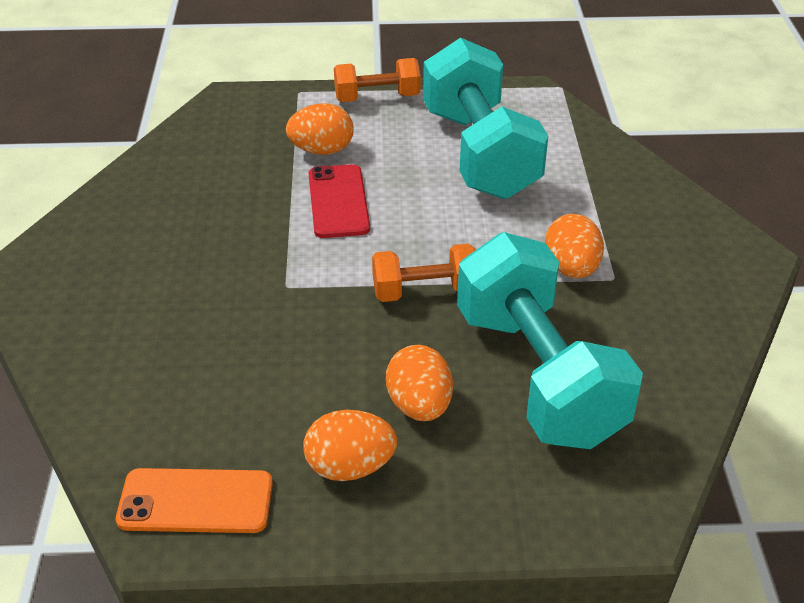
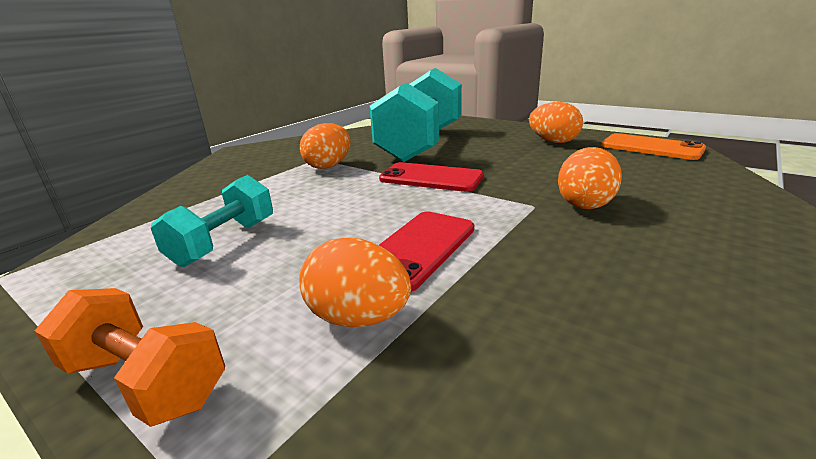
camera: 140 degrees left, 15 degrees down
(419, 406) = (496, 148): orange egg -> orange egg (585, 204)
(425, 292) = (431, 178): orange dumbbell -> red phone
(479, 153) = (224, 242): turquoise dumbbell -> turquoise dumbbell, size x0.51

